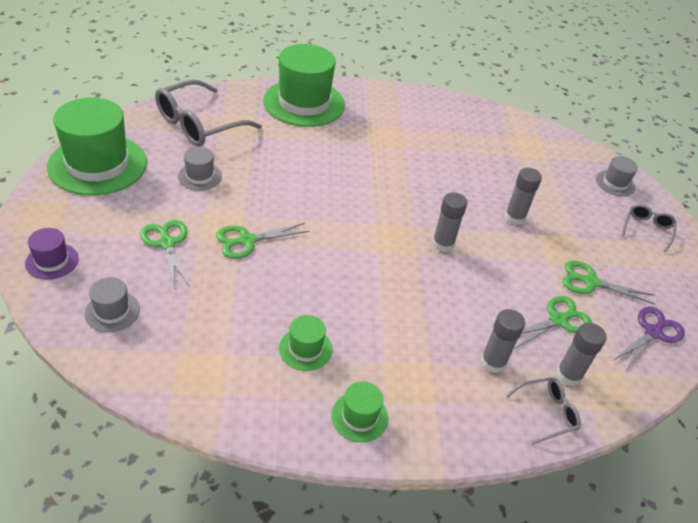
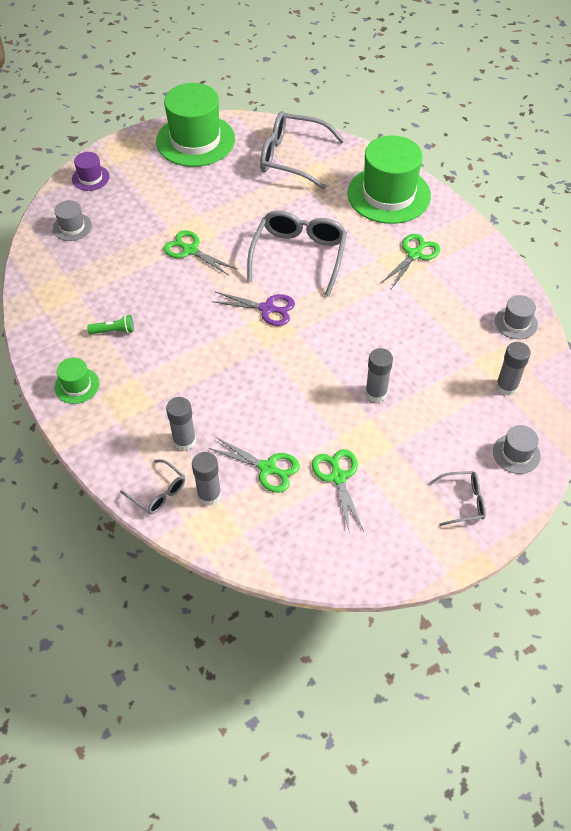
camera: 65 degrees right, 10 degrees up
(167, 243) = (151, 215): green scissors -> green scissors (414, 255)
(200, 176) = (233, 191): grey hat -> grey hat (516, 323)
(305, 349) = (114, 331): green hat -> green flashlight
(324, 180) = (299, 255): none -> grey glasses
(443, 244) = (292, 359): grey glue stick -> grey glue stick (506, 386)
(652, 332) = (311, 543): purple scissors -> purple scissors (267, 309)

